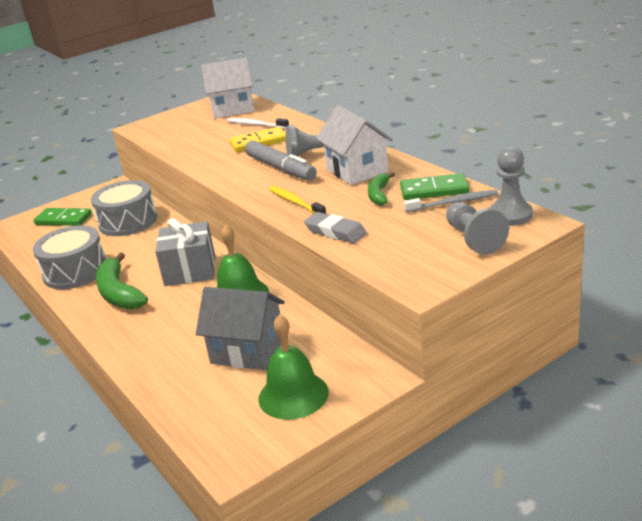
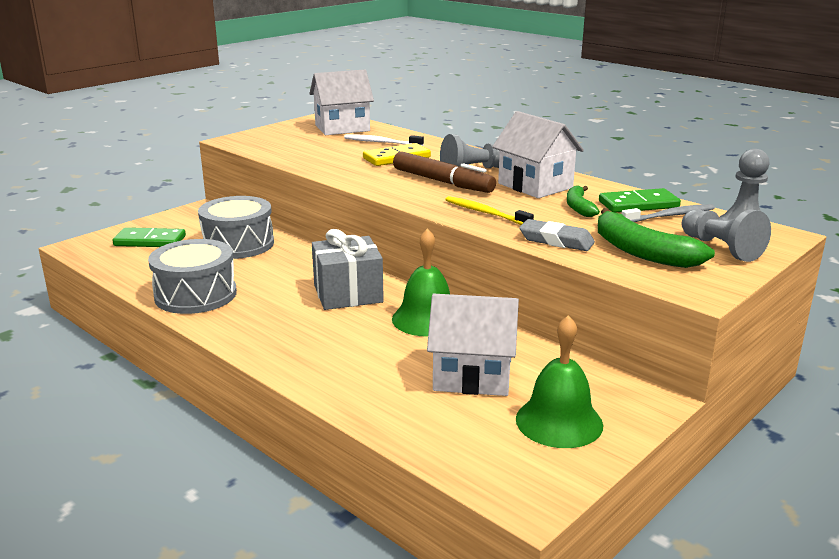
camera: 15 degrees left, 5 degrees down
(119, 293) = (268, 317): green banana -> green banana (641, 252)
(247, 351) = (472, 376): grey house -> white house
(280, 168) = (442, 182): grey marker -> brown marker

